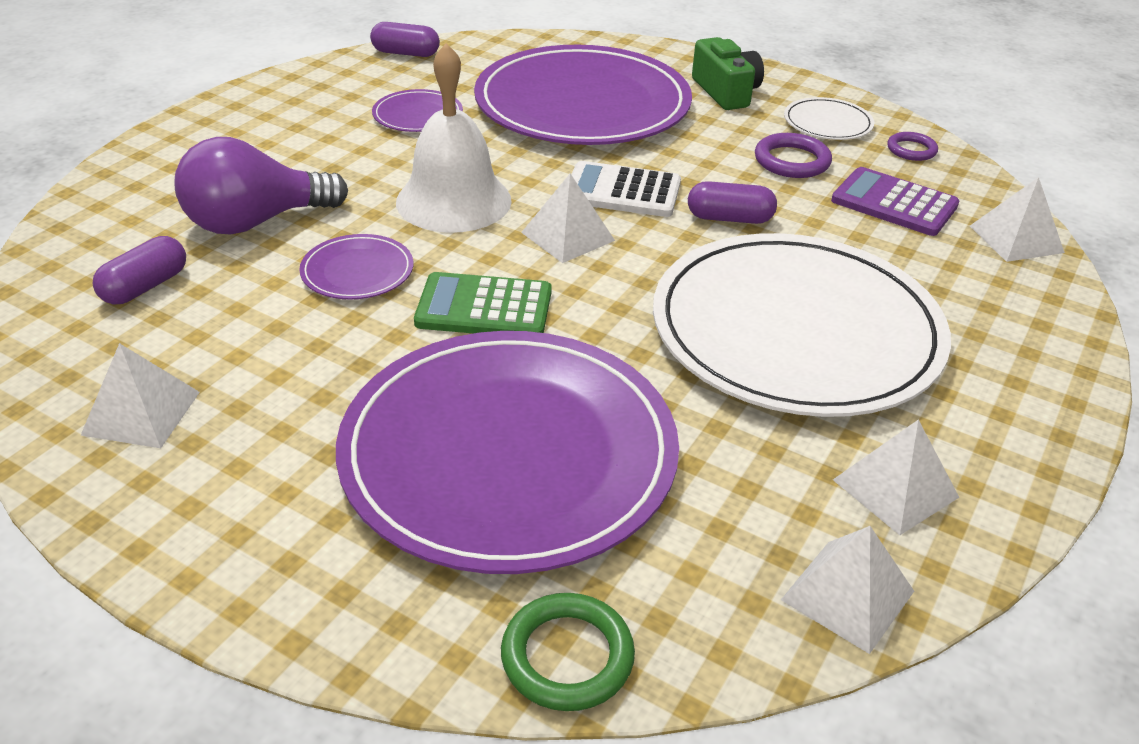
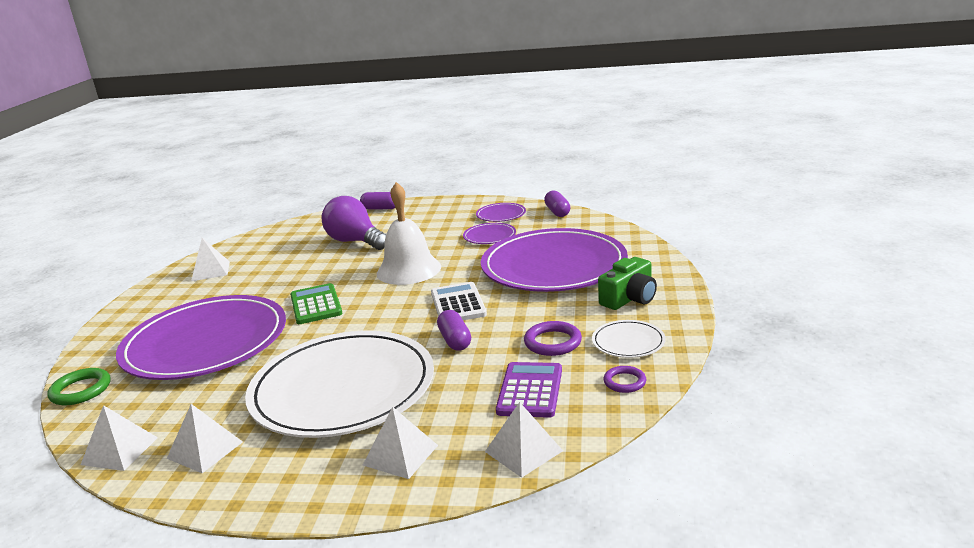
camera: 70 degrees right, 15 degrees down
(145, 286) = (293, 242): purple capsule -> purple capsule (380, 208)
(357, 271) = (329, 271): purple plate -> purple plate (501, 215)
(568, 236) = (396, 304): white pyramid -> white pyramid (400, 455)

